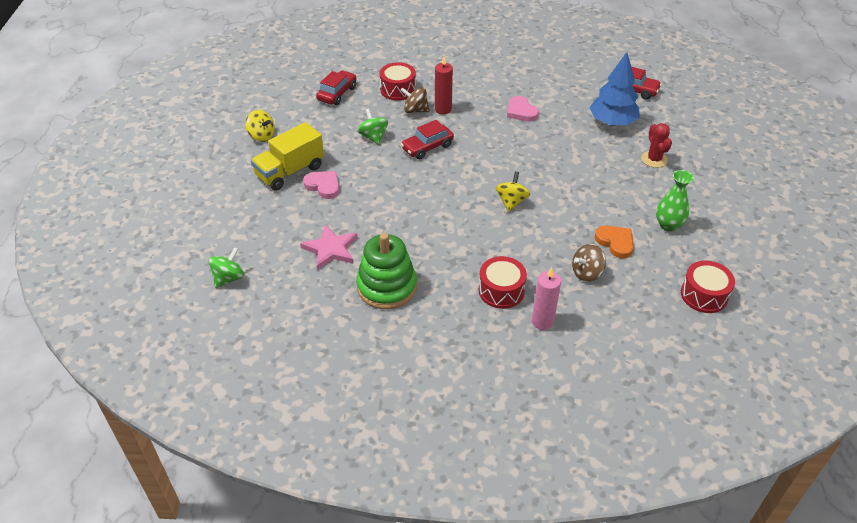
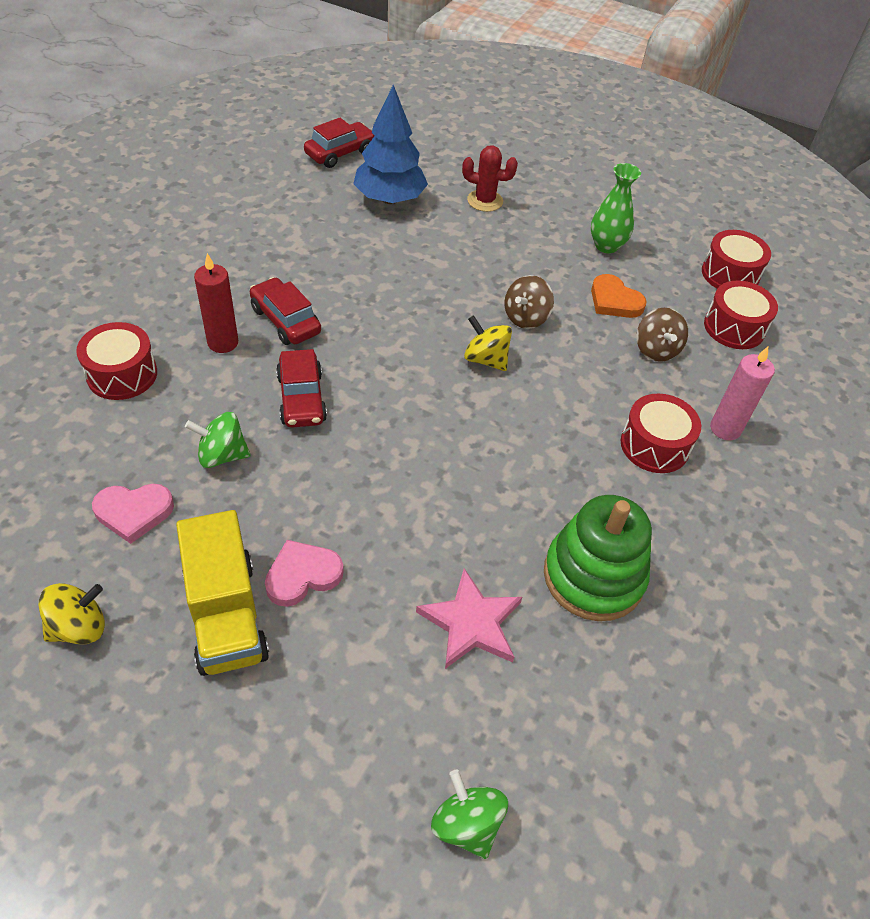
camera: 70 degrees left, 5 degrees up
(337, 93) = (54, 459): red car -> red car (285, 321)
(415, 110) = (197, 375): brown spinning top -> brown spinning top (526, 318)
(521, 111) = (299, 266): pink heart -> pink heart (134, 512)
(615, 242) = (614, 301): orange heart -> orange heart turned 120 degrees counterclockwise
(646, 308) = (734, 327): none -> red drum

